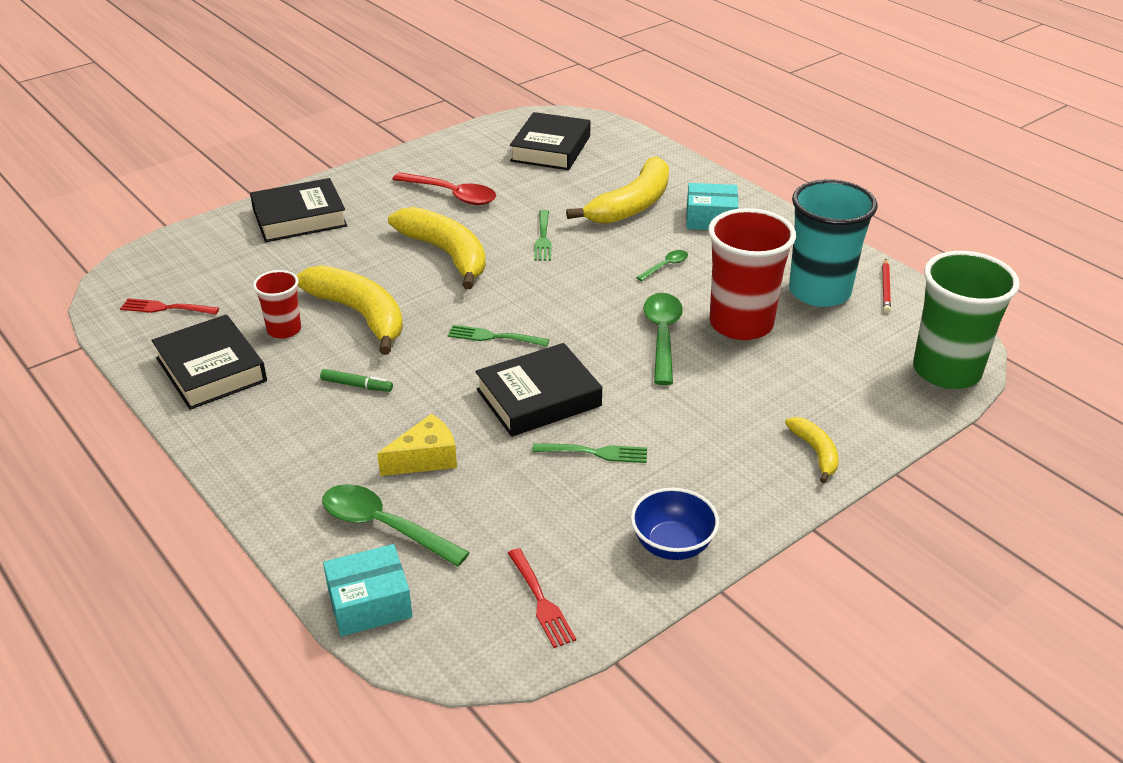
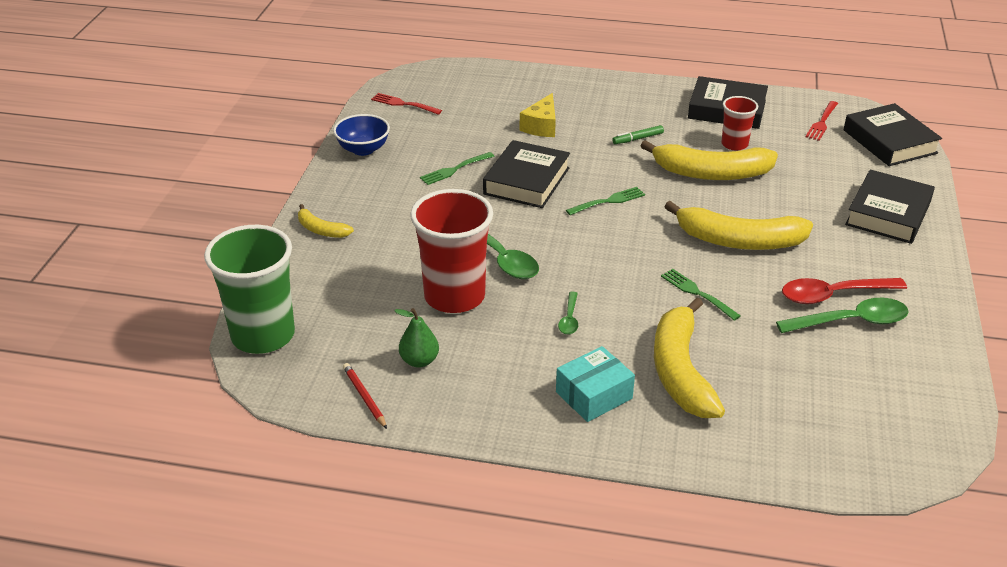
camera: 140 degrees right, 0 degrees up
(166, 308) = (822, 122): red fork -> red fork turned 150 degrees clockwise
(369, 603) = (479, 73): turquoise box -> none
(383, 526) = (516, 95): green spoon -> green spoon (851, 321)
(551, 148) = (856, 403): black book -> black book (889, 141)
(819, 292) = (419, 361): turquoise cup -> green pear

